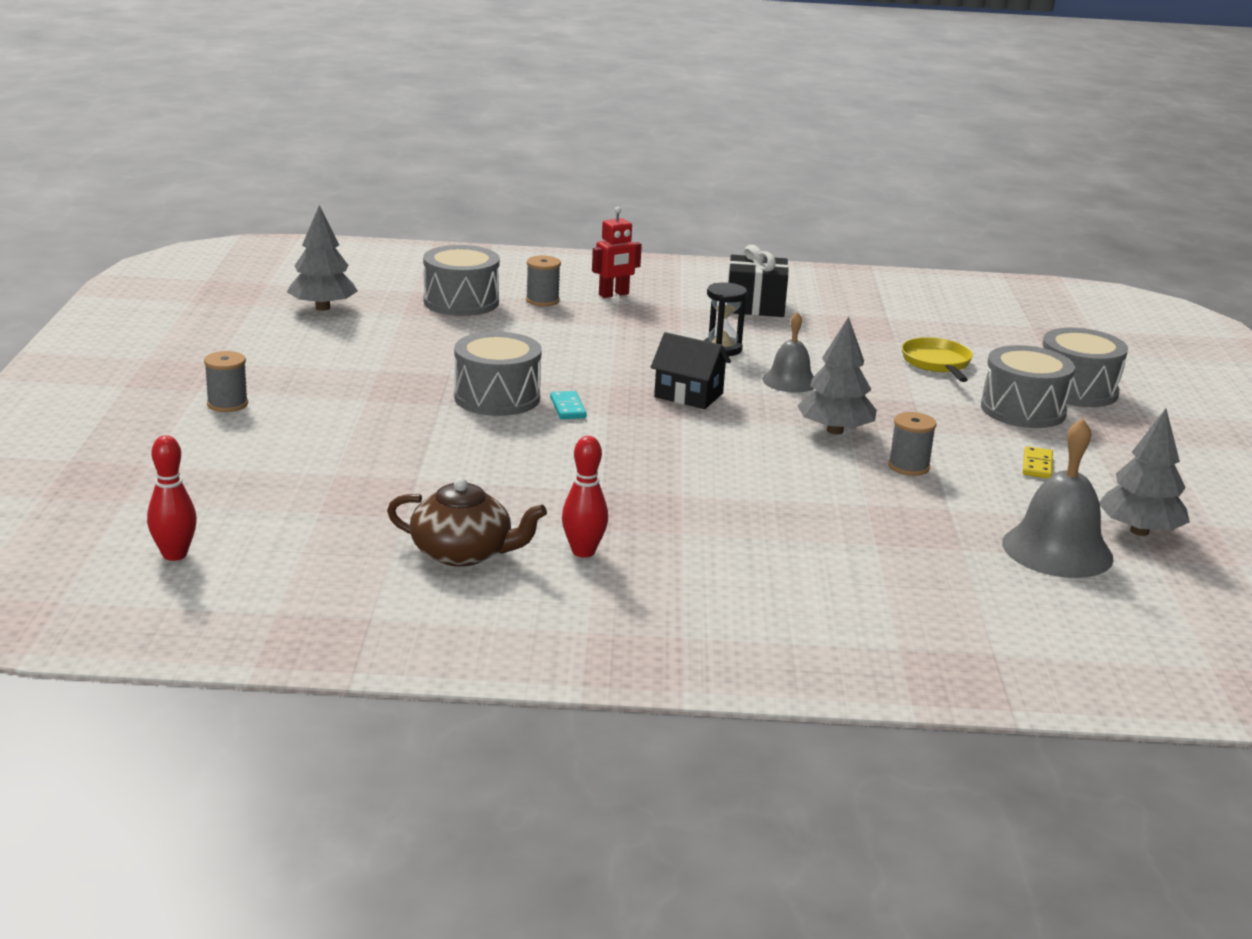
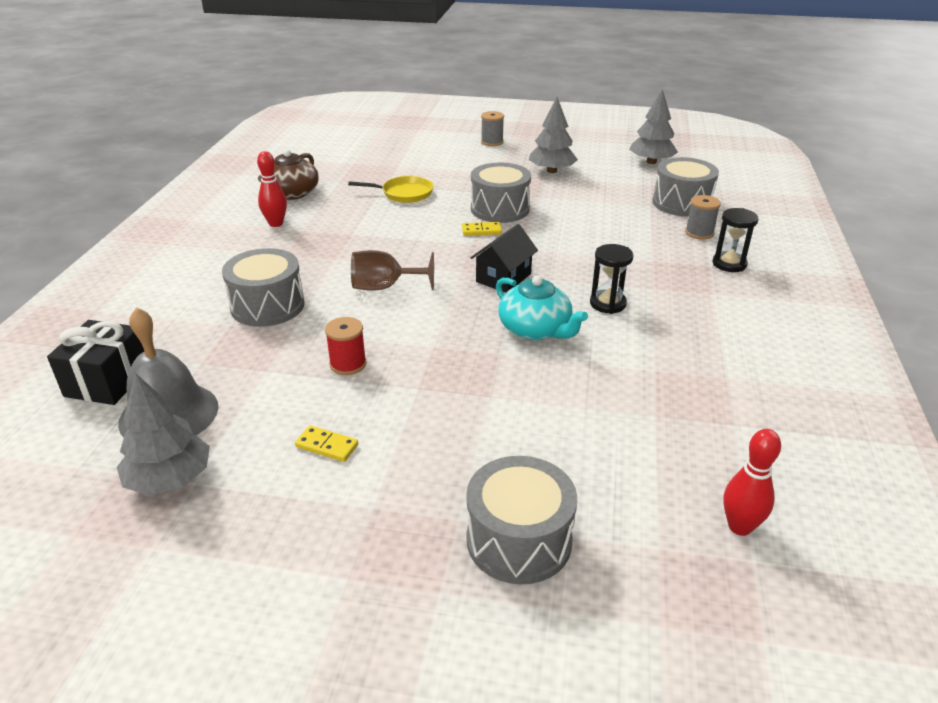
camera: 100 degrees right, 10 degrees up
(174, 555) = (323, 137): red bowling pin -> red bowling pin (740, 526)
(568, 408) = (481, 231): turquoise domino -> yellow domino
(614, 294) = (729, 264): red robot -> black hourglass
(740, 458) = (385, 287): none -> brown goblet
(755, 306) = (731, 335): black gift -> black gift (108, 381)
(790, 381) = (536, 329): grey bell -> turquoise teapot
(835, 431) = (426, 337): grey tree -> grey tree (551, 171)
(908, 466) = (348, 364): grey spool -> red spool
(937, 363) = (593, 434): yellow pan -> yellow pan (404, 193)
(1023, 410) = (461, 472): grey drum -> grey drum (267, 306)

